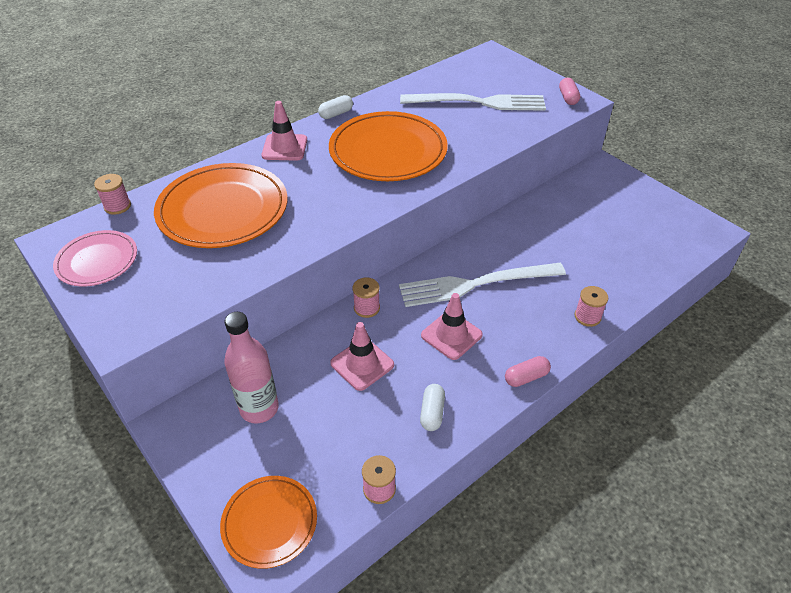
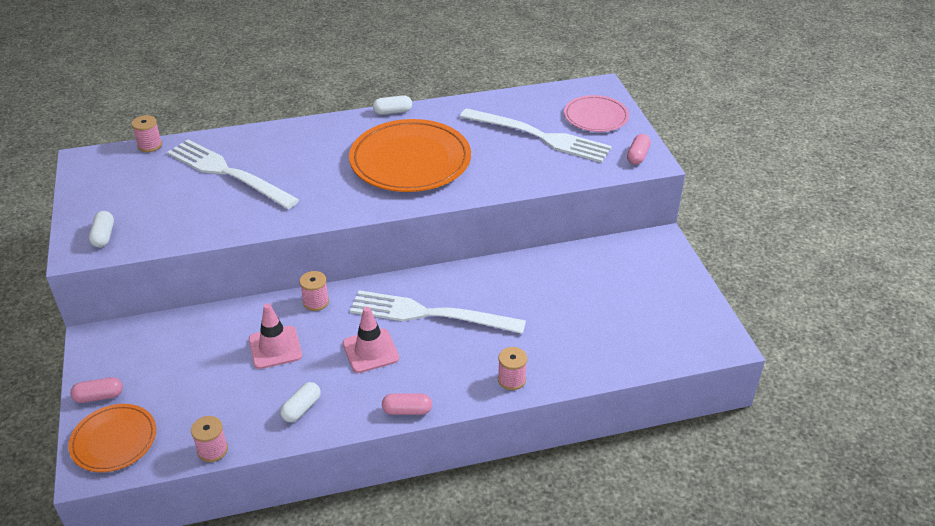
camera: 25 degrees right, 5 degrees down
(97, 261) = (104, 186): pink plate -> pink plate (596, 117)
(137, 312) = (103, 236): none -> white capsule
(218, 482) = (99, 396): none -> pink capsule
(223, 210) = (228, 173): orange plate -> white fork
(259, 408) = (168, 352): pink bottle -> none
(284, 148) = (321, 132): pink traffic cone -> none

